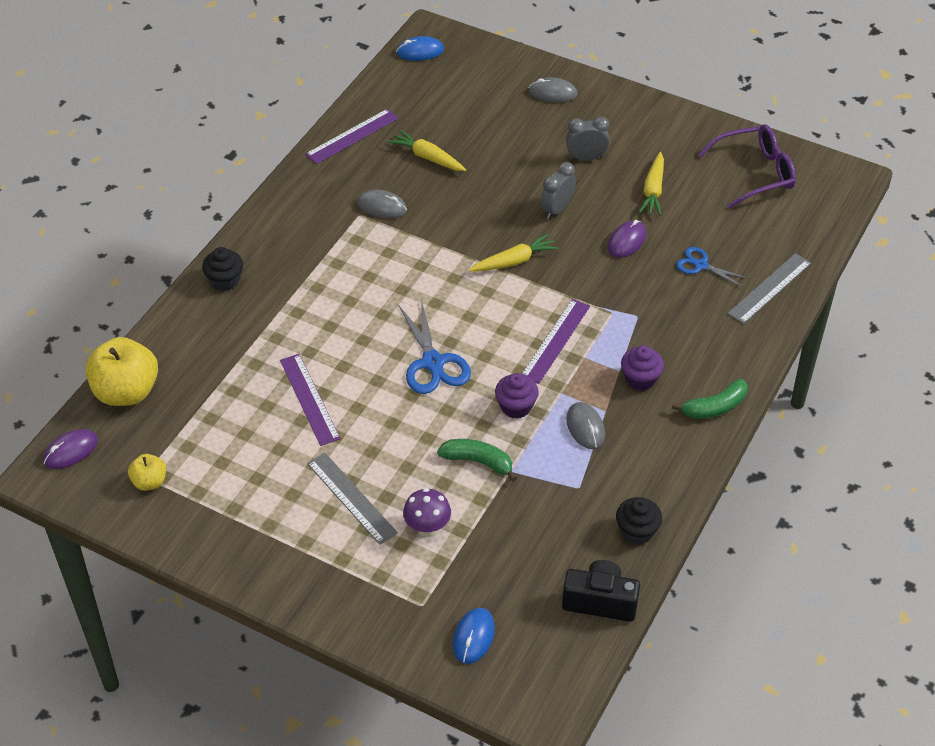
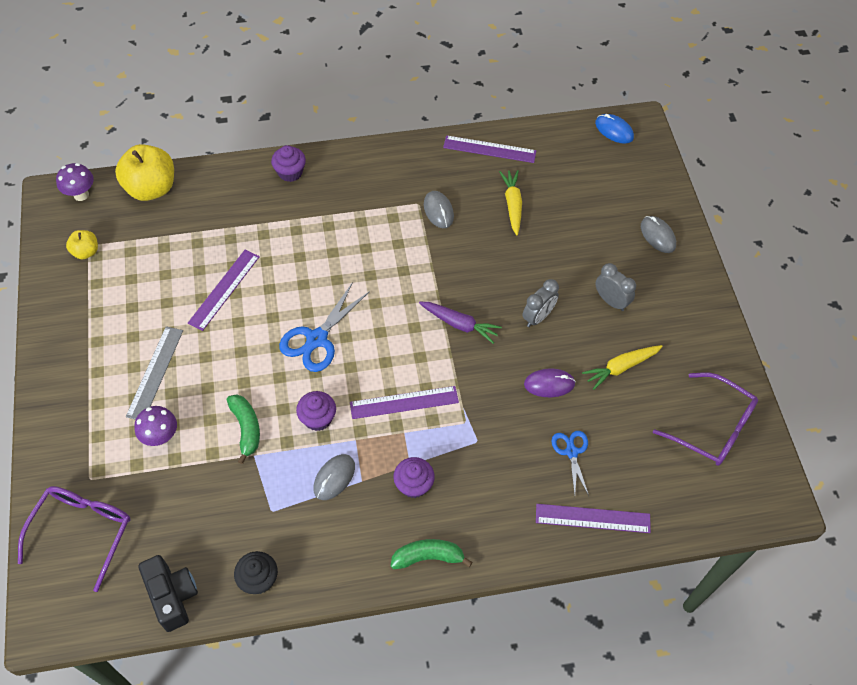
camera: 50 degrees right, 10 degrees up
(70, 451) = (81, 195): purple mouse -> purple mushroom
(225, 280) = (290, 172): black cupcake -> purple cupcake
(473, 637) = (83, 531): blue mouse -> purple glasses
(514, 261) = (459, 324): yellow carrot -> purple carrot
(556, 209) = (538, 317): grey clock -> grey clock turned 135 degrees clockwise
(714, 407) = (428, 557): green banana -> green banana turned 150 degrees clockwise
(769, 288) = (592, 518): grey ruler -> purple ruler

